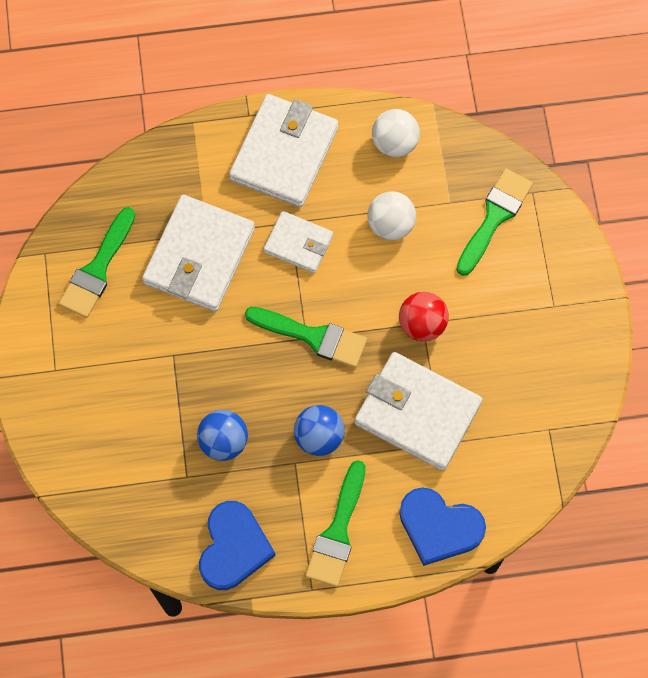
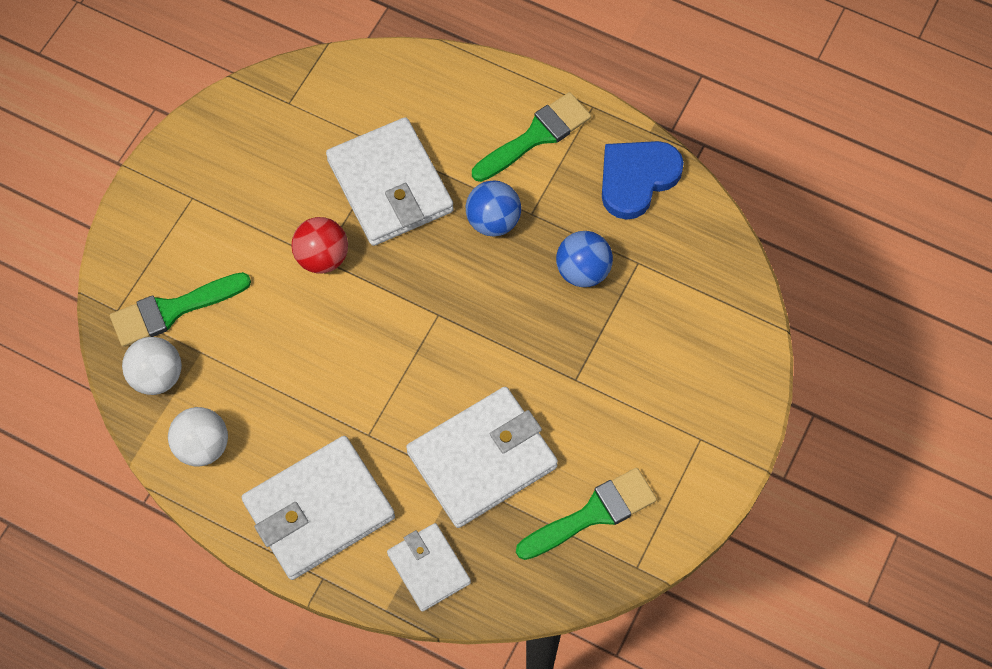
camera: 145 degrees left, 5 degrees down
(298, 244) = (376, 407): white wallet -> white wallet (428, 568)
(313, 336) = (430, 311): green brush -> none
(390, 225) = (274, 367): white ball -> white ball (157, 376)
(439, 527) = (446, 87): blue heart -> none

